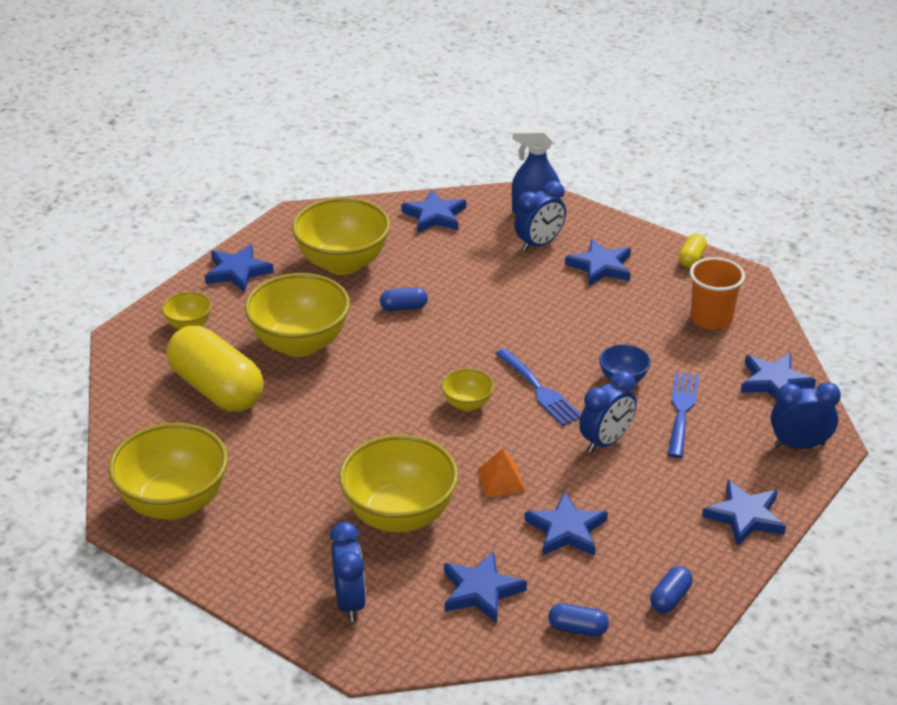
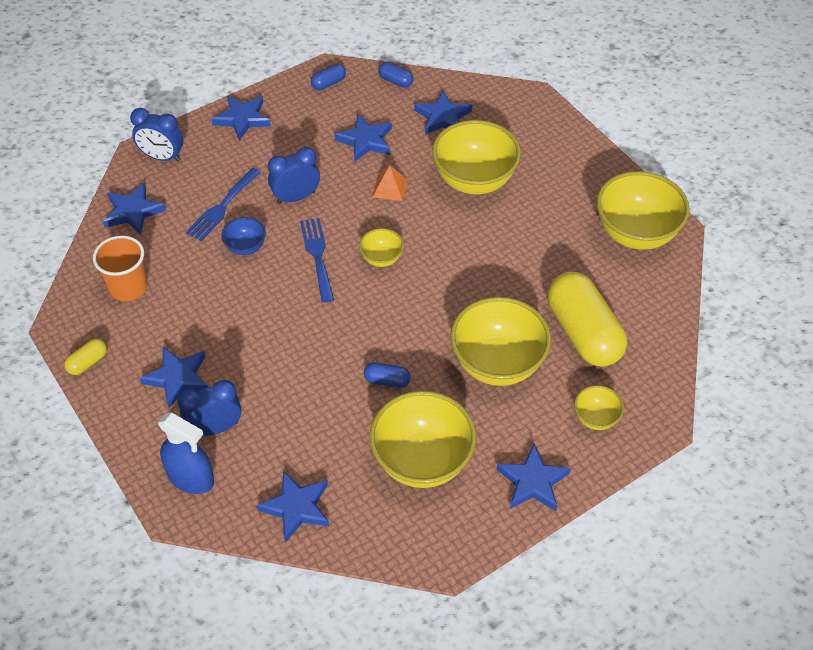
camera: 160 degrees left, 15 degrees up
(350, 602) = (529, 132): blue clock -> none

